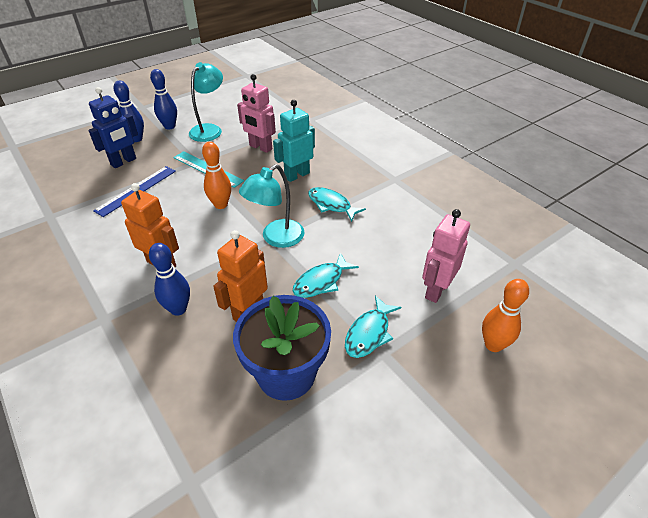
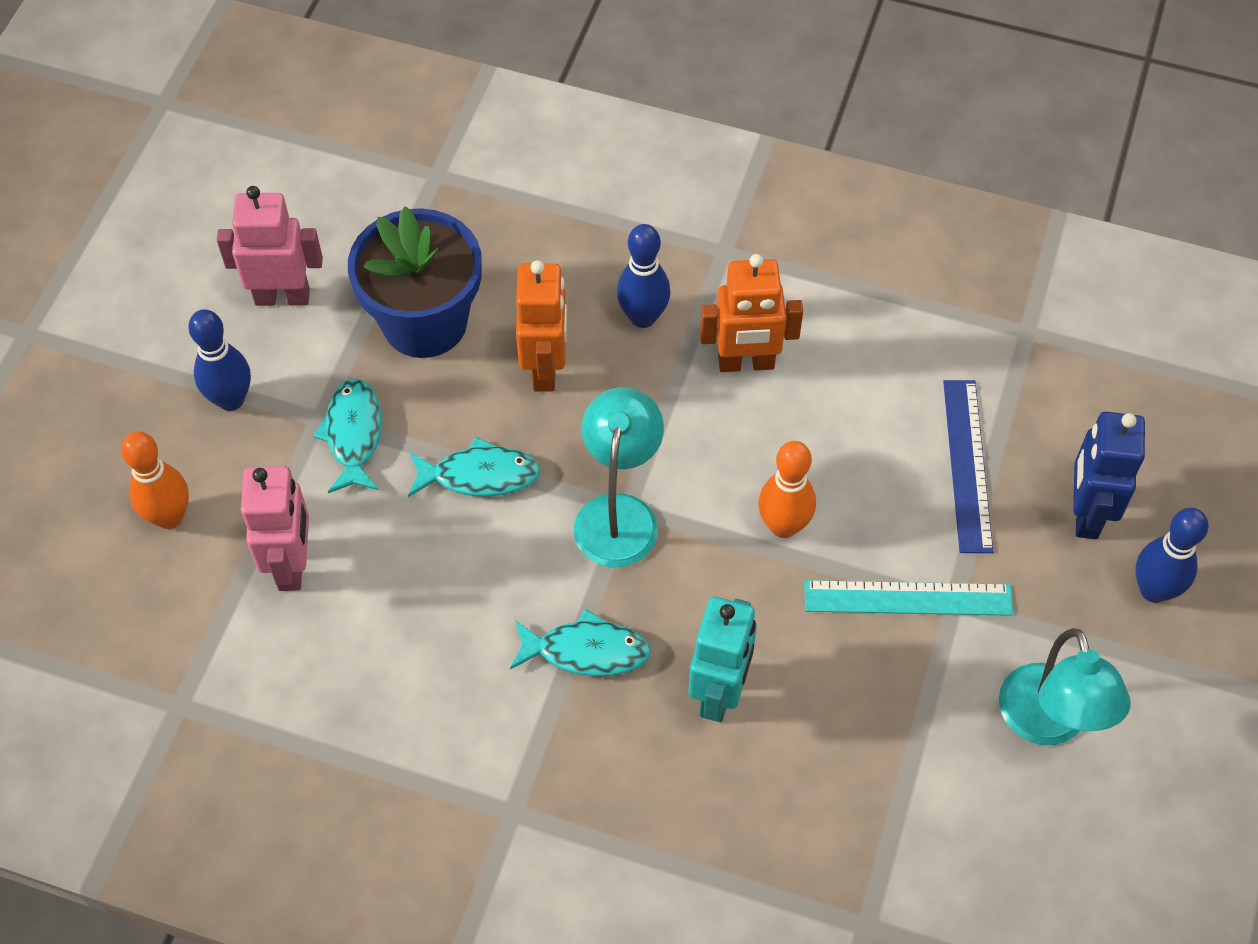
camera: 145 degrees right, 15 degrees up
(169, 126) = (1144, 675): blue bowling pin -> blue bowling pin (231, 399)
(260, 147) = (875, 734): pink robot -> pink robot (282, 296)
(321, 282) = (479, 475): turquoise fish -> turquoise fish turned 75 degrees clockwise

